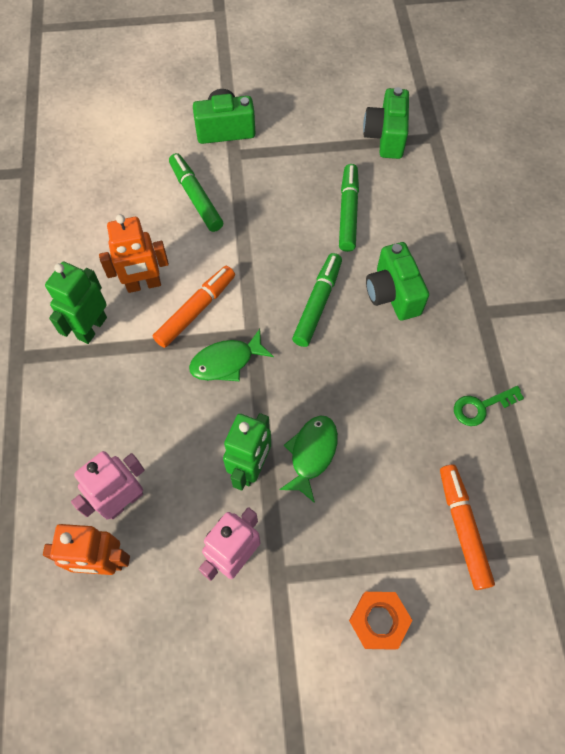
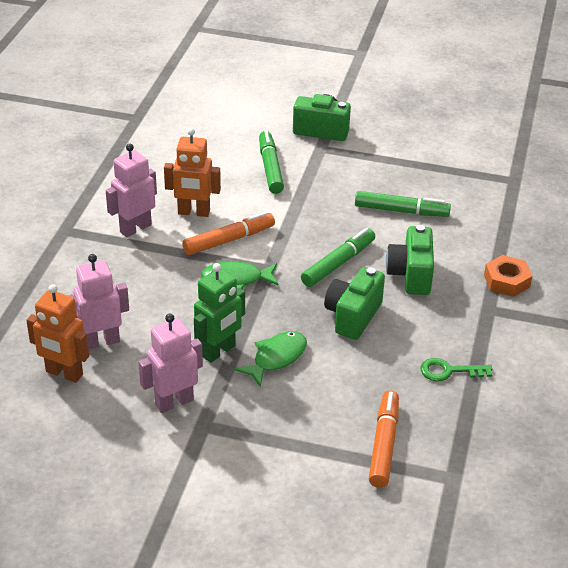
camera: 20 degrees right, 25 degrees down
(92, 328) = (135, 228): green robot -> pink robot
(348, 212) = (401, 211): green marker -> green marker turned 75 degrees clockwise
(378, 621) = (273, 480): orange nut -> orange nut (506, 281)
(385, 137) = (466, 169): green camera -> green camera (353, 316)

